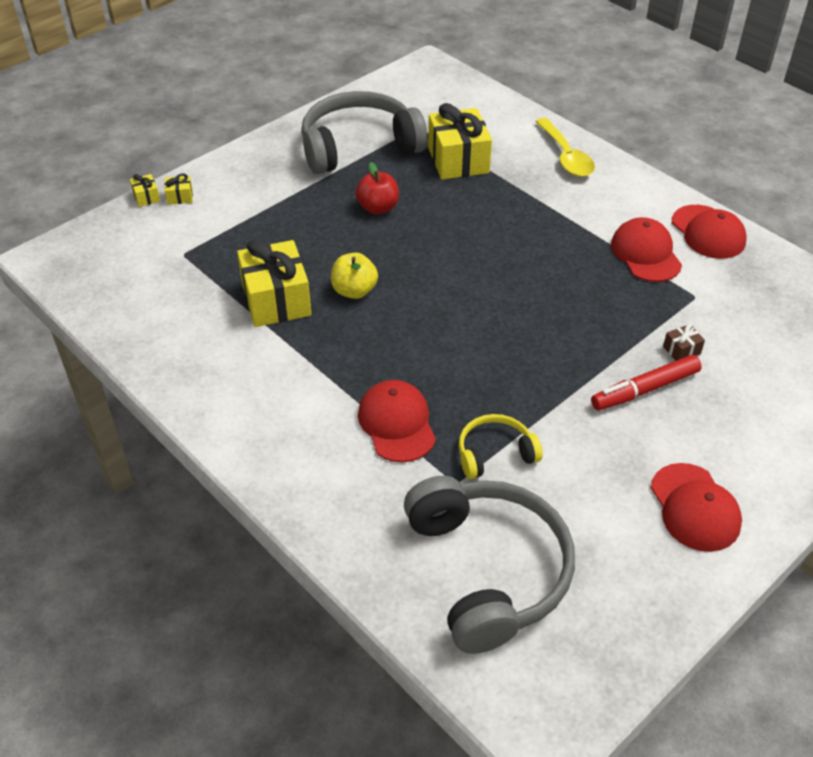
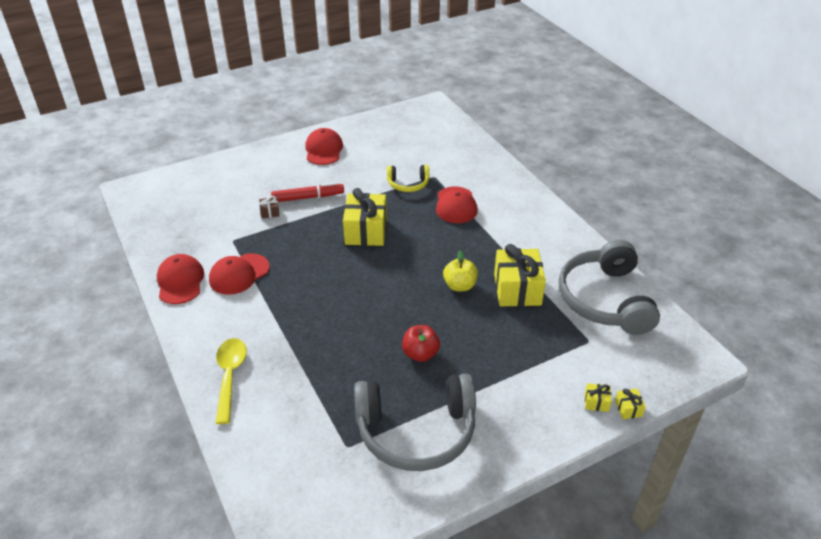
camera: 165 degrees left, 5 degrees down
(458, 160) = (328, 393): yellow gift -> yellow gift (365, 231)
(488, 570) = (432, 145): grey headphones -> grey headphones (604, 299)
(645, 254) = (239, 274): red cap -> red cap turned 45 degrees clockwise

